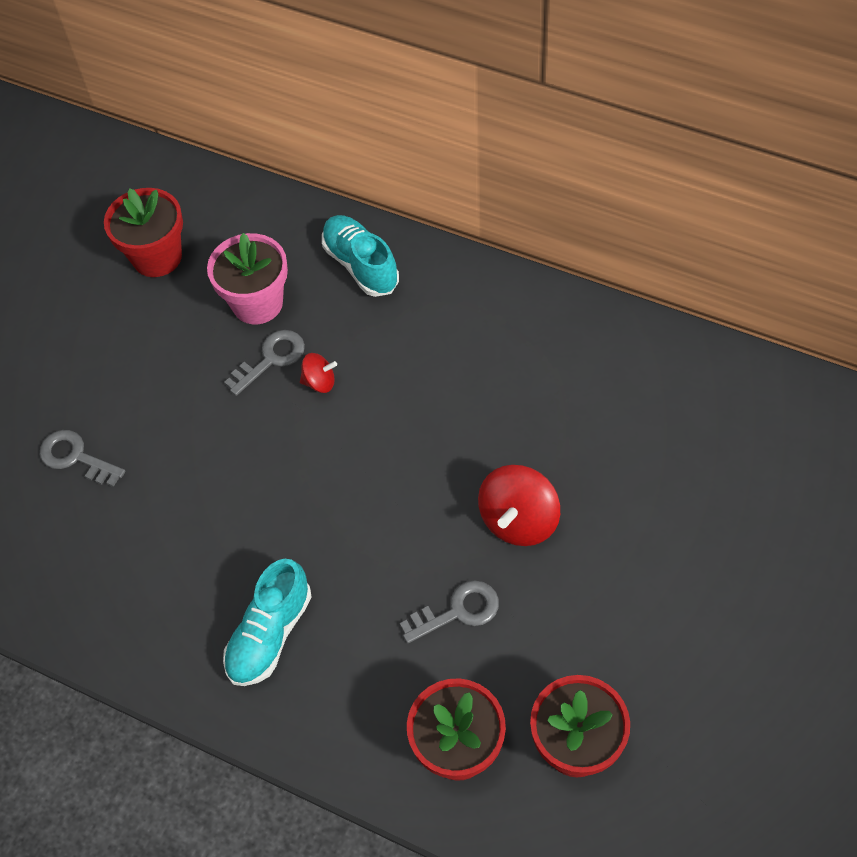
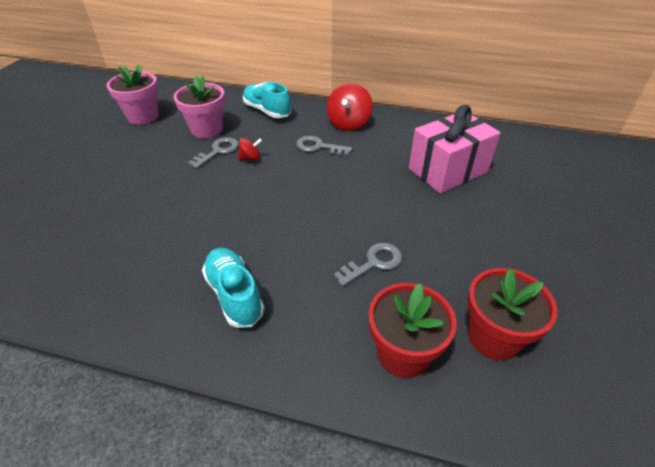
camera: 15 degrees left, 15 degrees down
(76, 457) = (82, 209): grey key -> grey key (319, 147)
(157, 257) = (143, 116): red flower pot -> pink flower pot
(270, 634) = (234, 295): turquoise shoe -> turquoise shoe turned 135 degrees clockwise
(518, 520) = (397, 209): red spinning top -> red spinning top (348, 123)
(622, 449) = (447, 170): none -> pink gift

